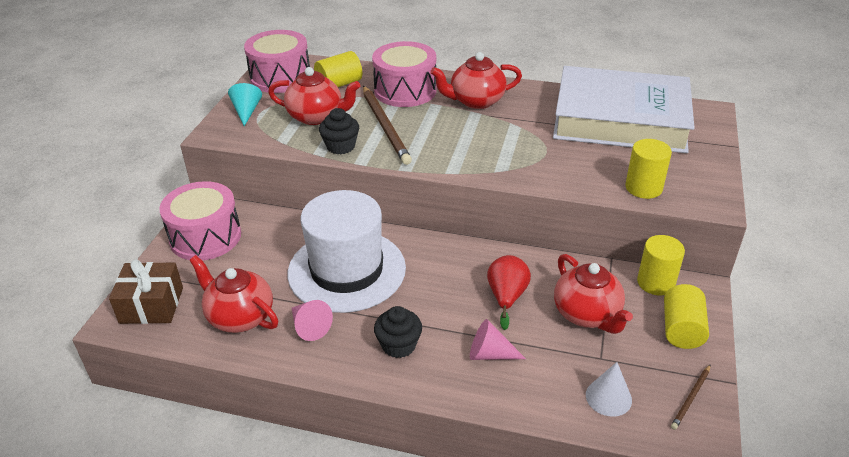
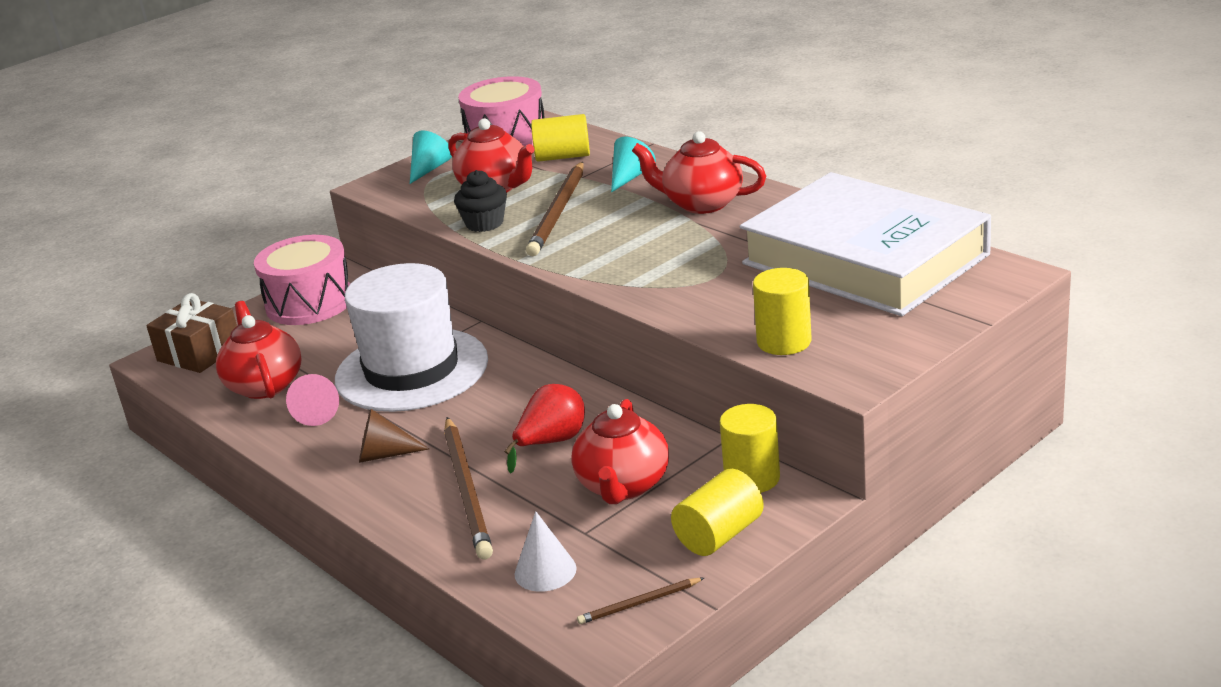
camera: 35 degrees right, 10 degrees down
(399, 345) = (384, 454): black cupcake -> brown cone
(405, 90) = (630, 177): pink drum -> turquoise cone
(490, 354) = (467, 490): pink cone -> brown pencil

